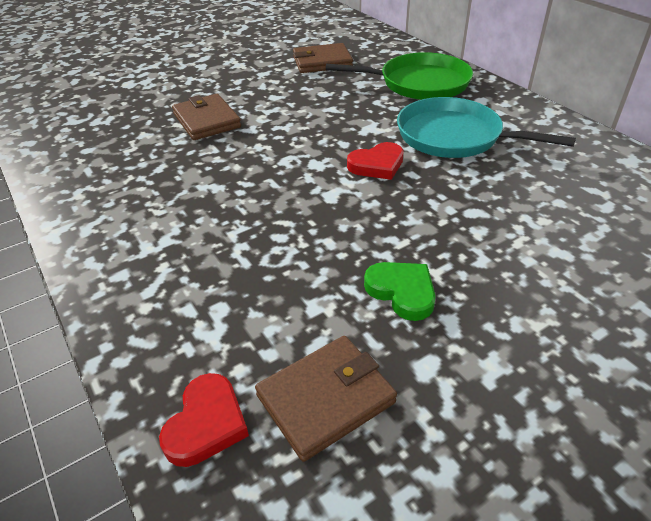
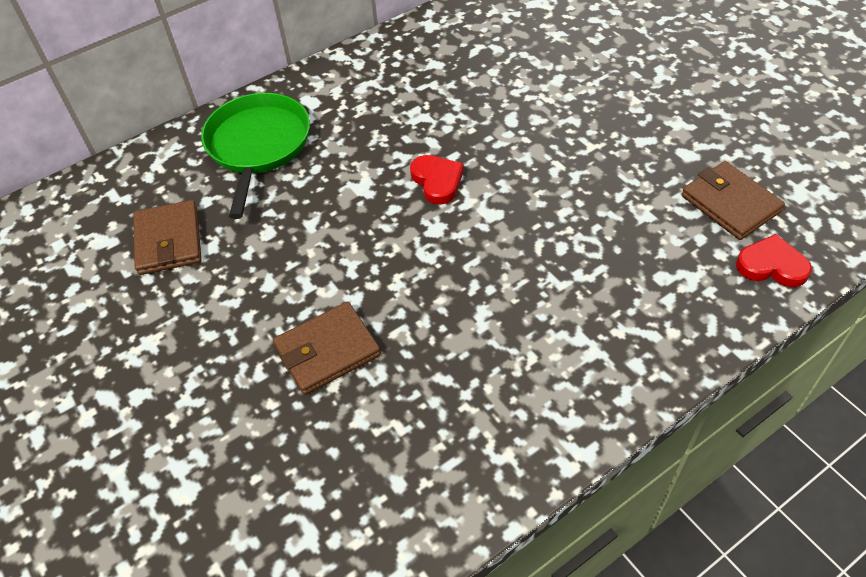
camera: 90 degrees left, 10 degrees up
(402, 292) = (618, 165): green heart -> none
(454, 136) = (384, 124): turquoise pan -> none

